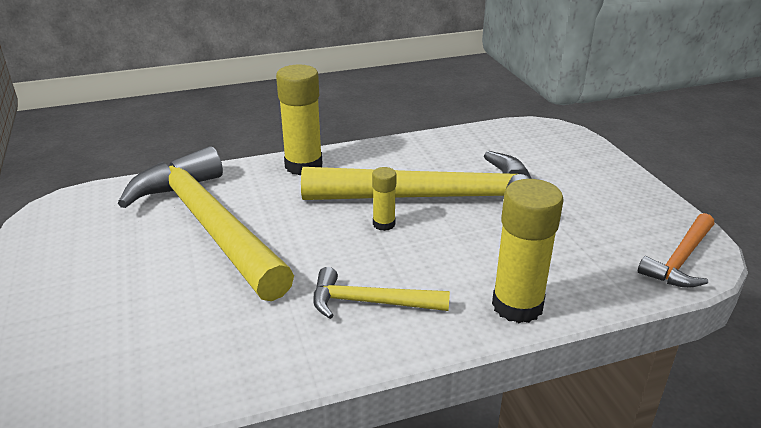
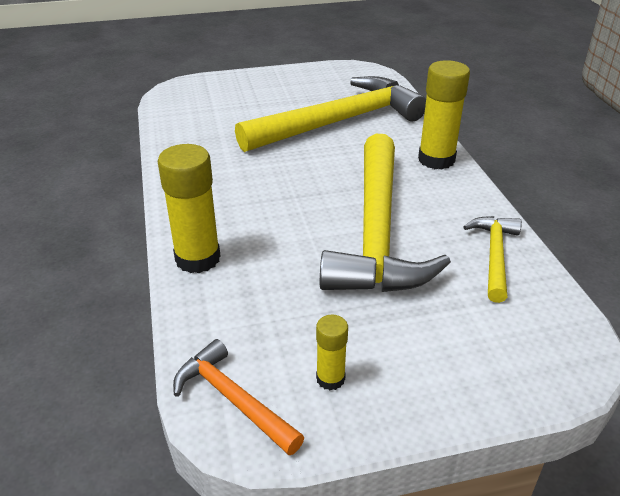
camera: 95 degrees right, 5 degrees up
(370, 302) = (226, 187): yellow hammer -> yellow hammer (494, 256)
(384, 224) = (332, 198): yellow glue stick -> yellow glue stick (330, 379)

